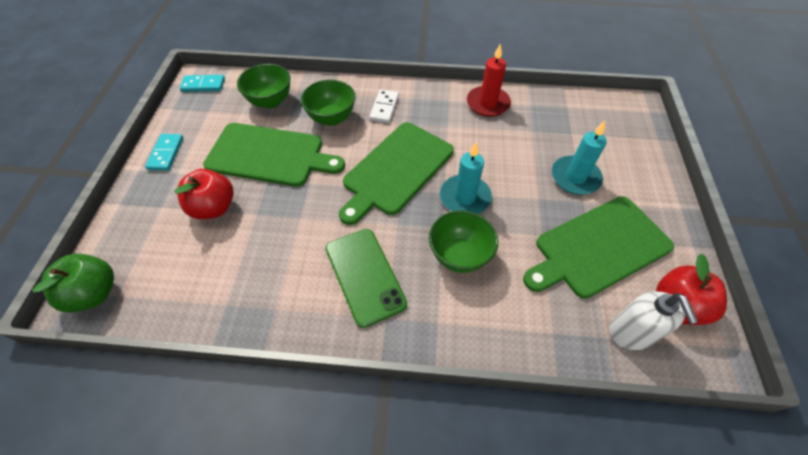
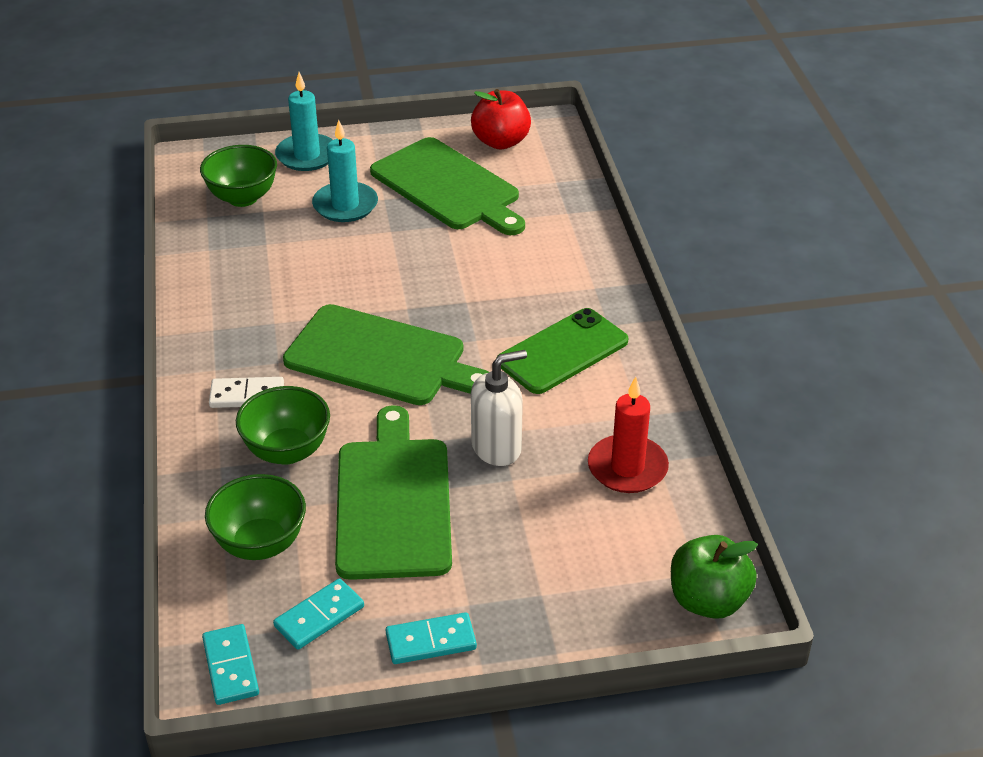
camera: 105 degrees left, 15 degrees down
(211, 116) = (319, 617): none -> turquoise domino
(214, 207) = (519, 530): red apple -> none
(459, 255) = (501, 282): green bowl -> green bowl (242, 198)
(465, 197) = (410, 289): turquoise candle -> turquoise candle (307, 155)
(487, 103) = (214, 288): red candle -> red candle (627, 468)
(630, 333) = (544, 168): white soap dispenser -> white soap dispenser (497, 447)

